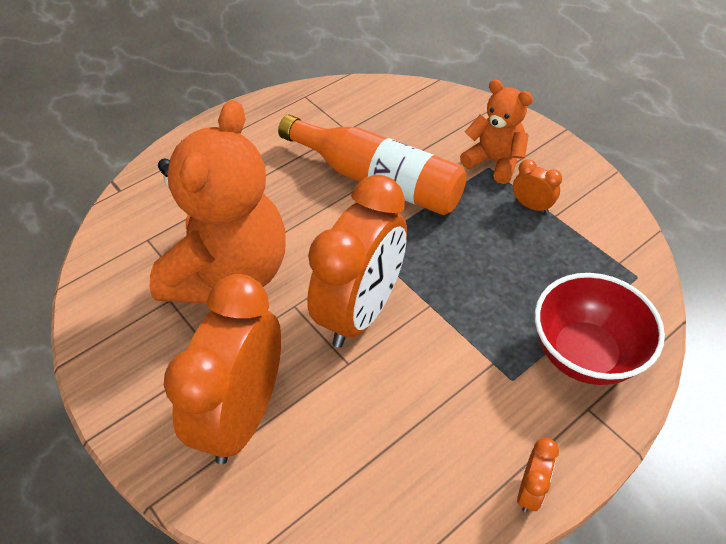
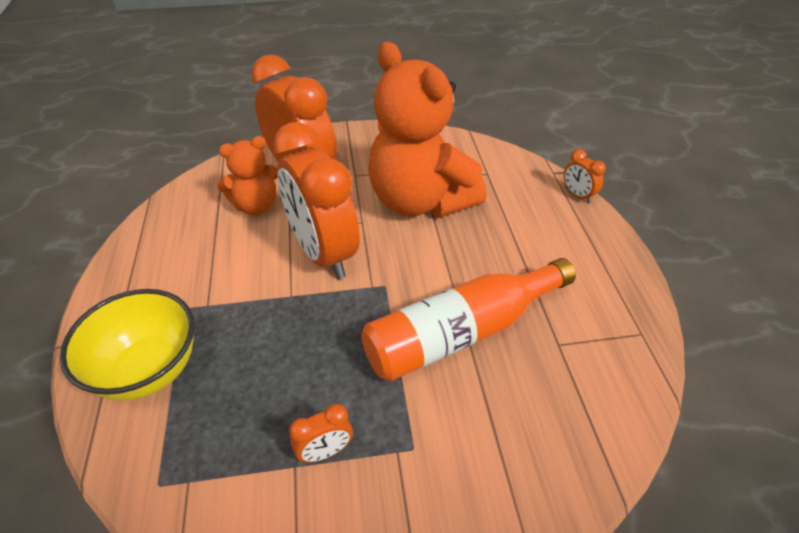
camera: 120 degrees right, 5 degrees down
(494, 162) = (417, 461): orange teddy bear -> orange teddy bear (256, 206)
(530, 490) = (115, 271): orange clock -> orange clock (577, 195)
(584, 354) = (148, 370): red bowl -> yellow bowl

